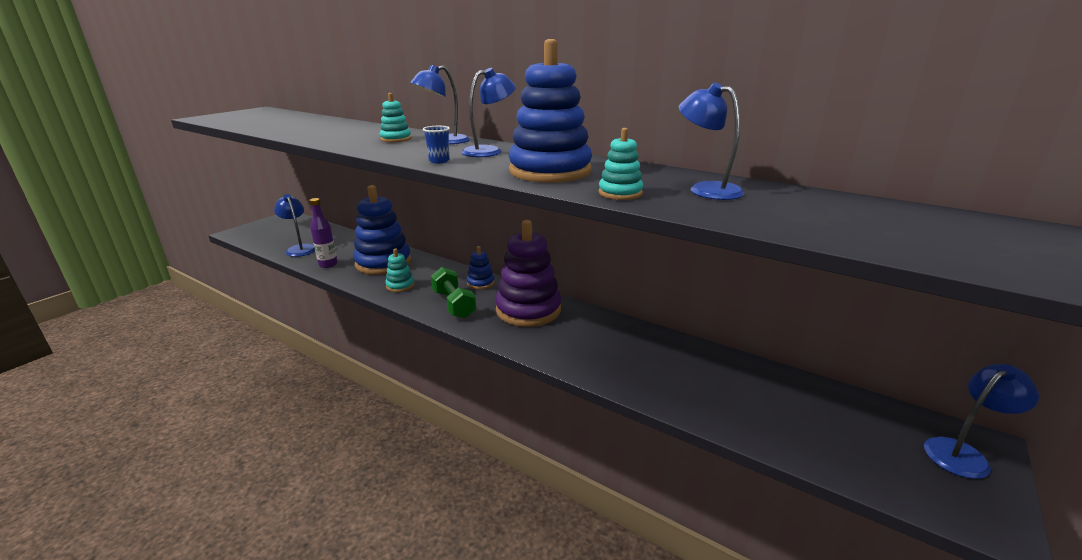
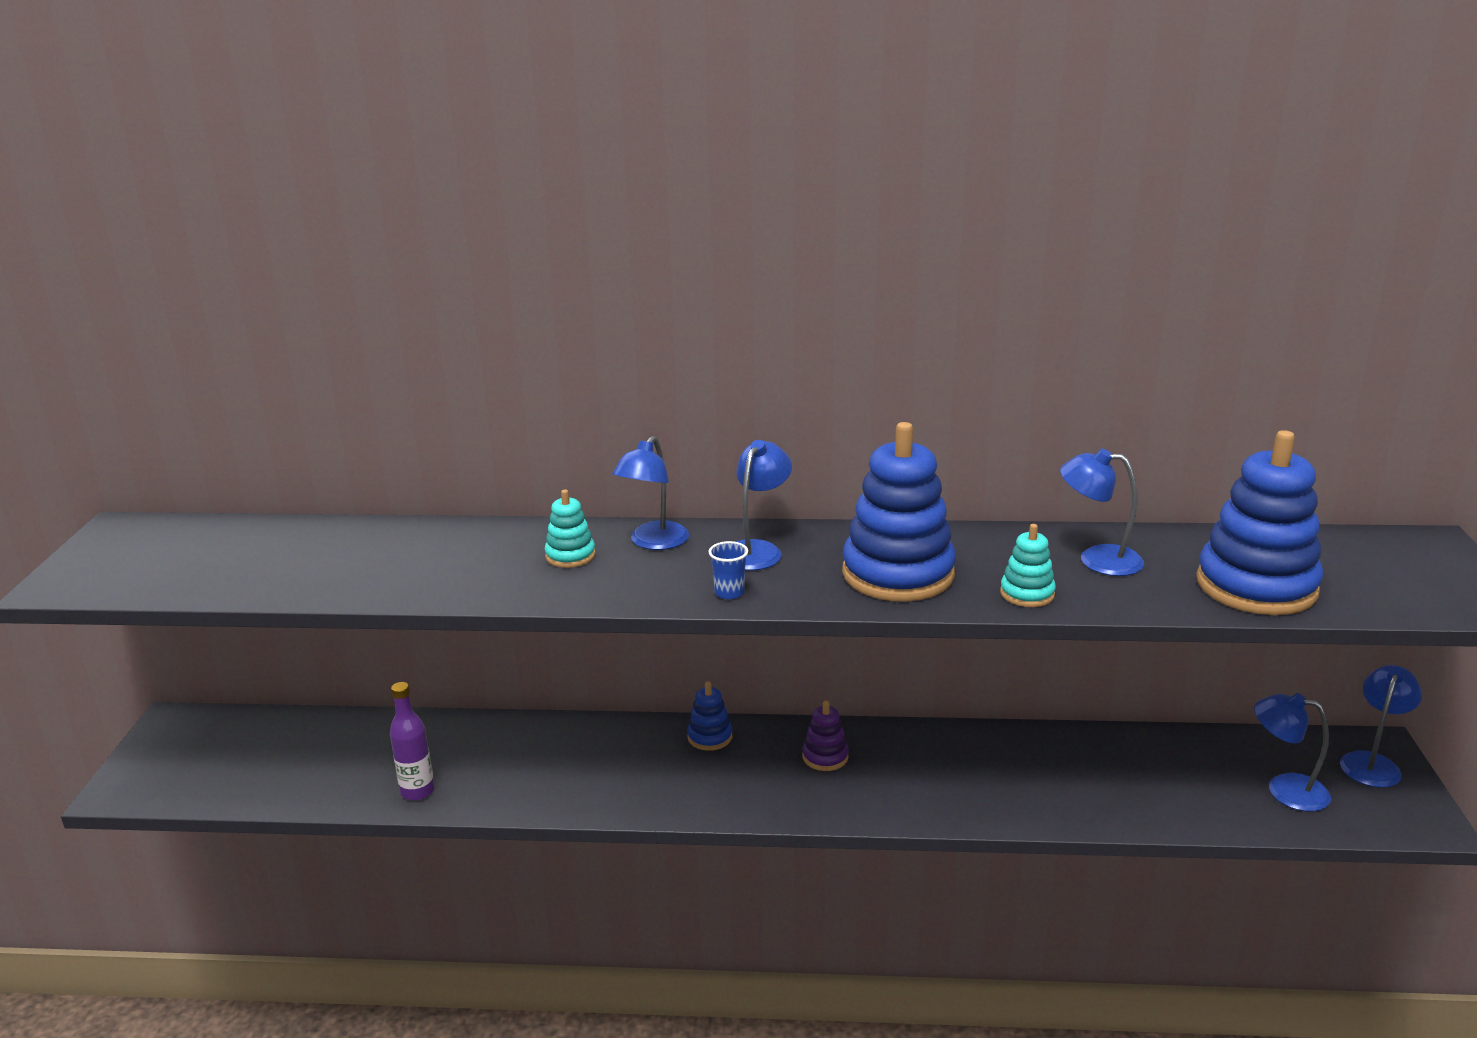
camera: 30 degrees left, 0 degrees up
(300, 248) = (314, 779): blue lamp -> blue lamp (1285, 789)
(383, 263) = (510, 755): blue stacking toy -> blue stacking toy (1256, 586)
(400, 286) = (595, 785): turquoise stacking toy -> none
(454, 304) = (715, 786): green dumbbell -> none
(528, 310) = (825, 757): purple stacking toy -> purple stacking toy, size x0.47

